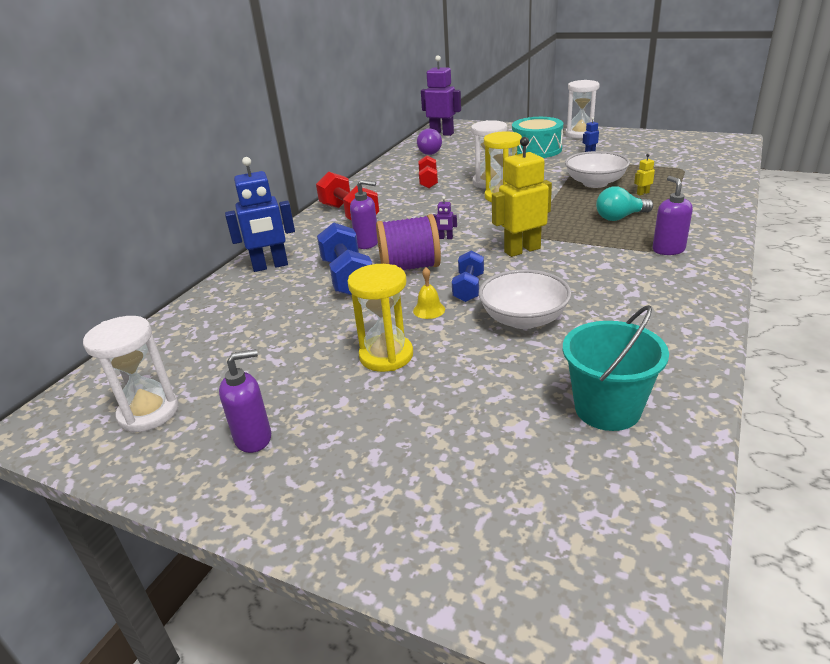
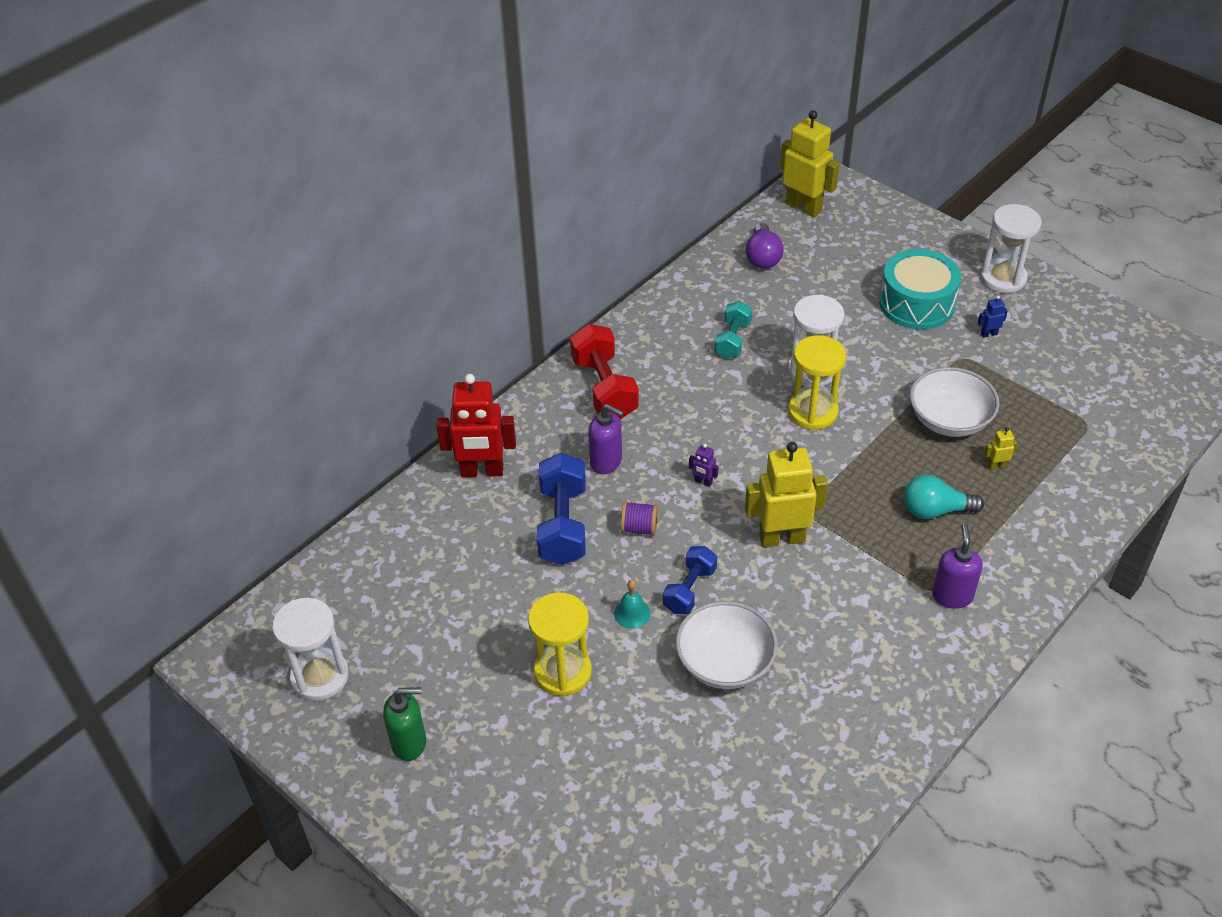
camera: 15 degrees right, 15 degrees up
(254, 438) = (409, 743): purple soap dispenser -> green soap dispenser
(270, 266) = (482, 471): blue robot -> red robot
(410, 267) = (639, 528): purple spool -> purple spool, size x0.50
(428, 181) = (732, 340): red dumbbell -> turquoise dumbbell
(429, 310) = (632, 613): yellow bell -> turquoise bell
(442, 133) = (804, 207): purple robot -> yellow robot
(607, 409) = (741, 815): turquoise bucket -> none

